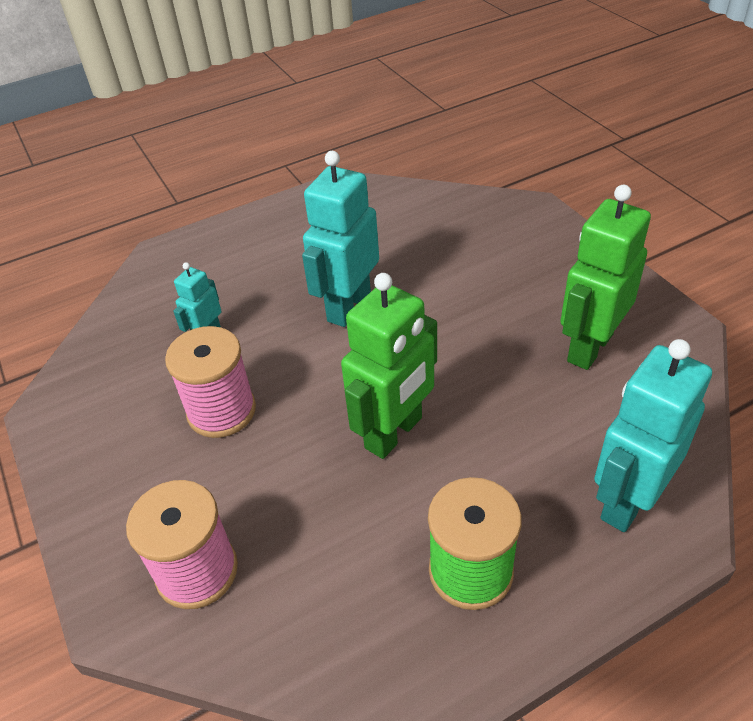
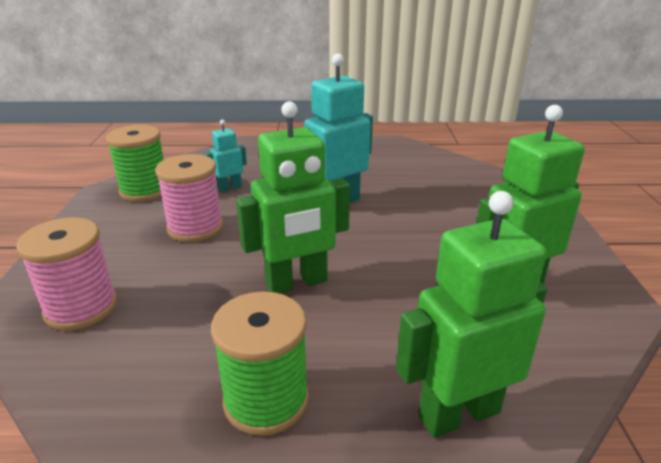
camera: 25 degrees right, 15 degrees down
(102, 383) = (145, 190): none -> green spool
(627, 500) = (458, 413): turquoise robot -> green robot

